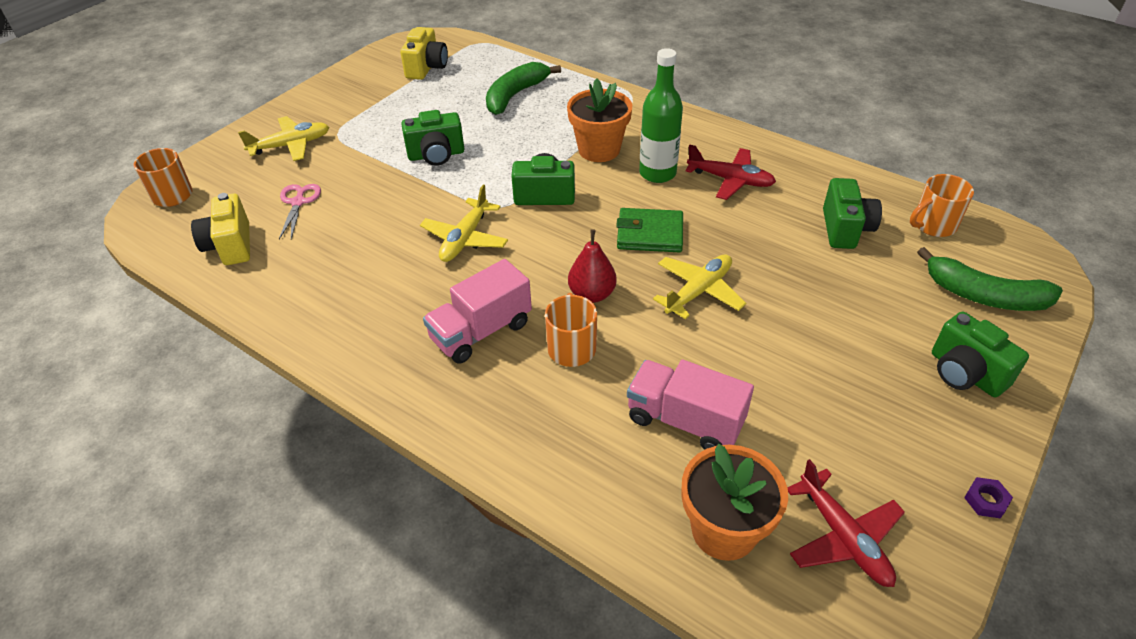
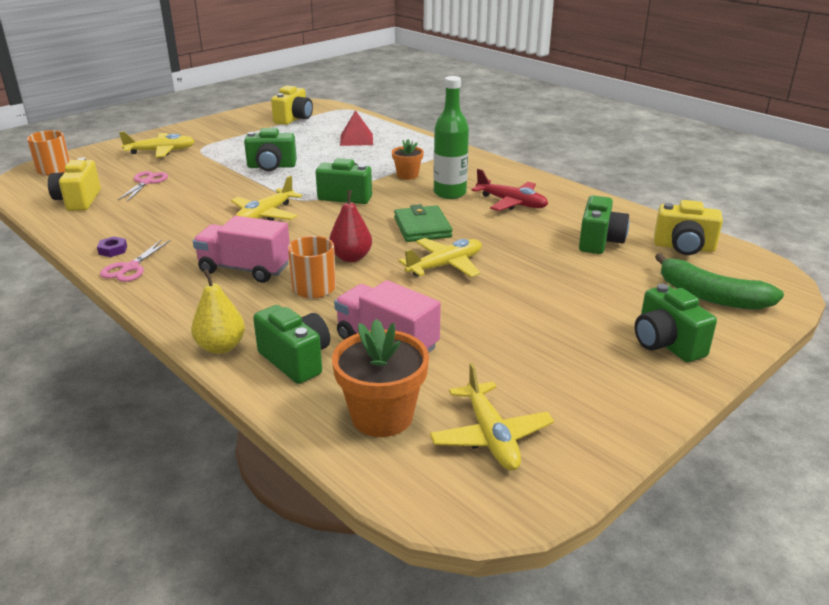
camera: 10 degrees right, 15 degrees down
(347, 350) = (130, 268): none -> pink scissors
(481, 331) = (245, 269): pink truck -> pink truck turned 45 degrees clockwise
(509, 458) = (221, 347): none -> yellow pear
(515, 95) = (356, 139): green banana -> red pyramid
(599, 150) = (407, 175): orange flower pot -> orange flower pot, size x0.58
(599, 464) = (296, 360): none -> green camera
(649, 234) = (422, 227): green wallet -> green wallet turned 60 degrees clockwise
(843, 537) = (490, 436): red plane -> yellow plane
(933, 225) = (684, 247): orange mug -> yellow camera
(986, 500) = (643, 430): purple nut -> purple nut (113, 250)

